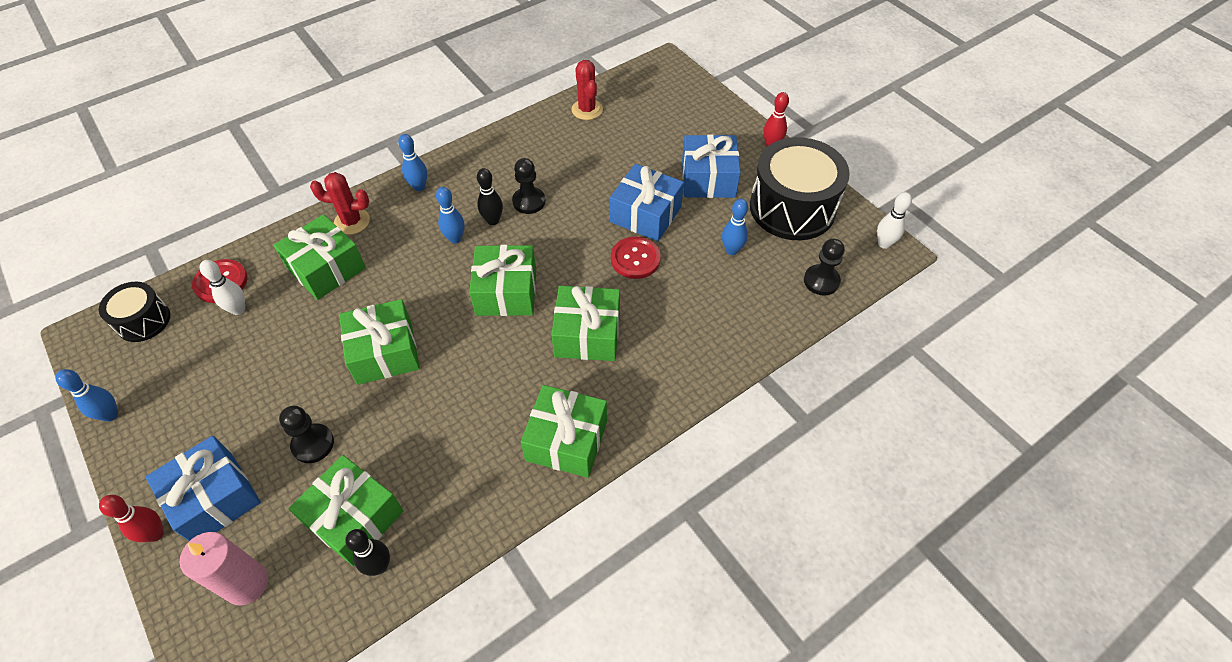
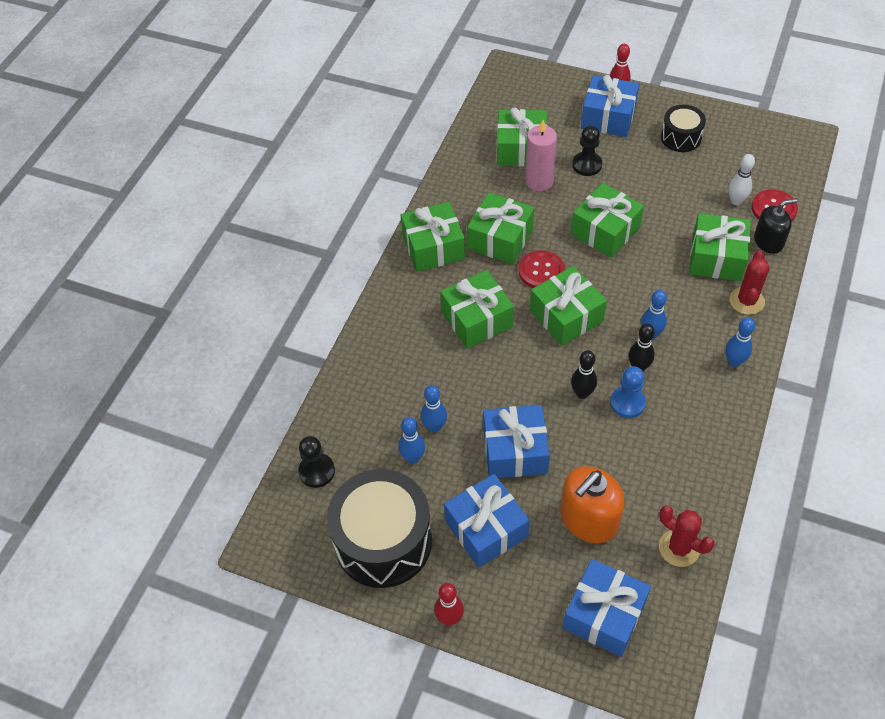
camera: 150 degrees right, 0 degrees up
(110, 415) = (722, 116): blue bowling pin -> blue bowling pin (434, 427)
(143, 321) = (784, 163): black drum -> black drum (681, 137)
(247, 584) = (544, 100): pink candle -> pink candle (539, 181)
(268, 257) = (768, 241): none -> black soap dispenser
(352, 221) = (746, 301): red cactus -> red cactus turned 45 degrees counterclockwise
(379, 566) = (484, 140): black bowling pin -> black bowling pin (582, 393)
(490, 407) = (500, 239): none -> green gift
(529, 201) = (627, 403): black pawn -> blue pawn
(630, 150) = (588, 519): none -> orange soap dispenser
(635, 259) = (489, 401): red button -> red button (541, 271)
(667, 103) = (604, 615): none -> blue gift
(884, 244) = (275, 548): white bowling pin -> none

